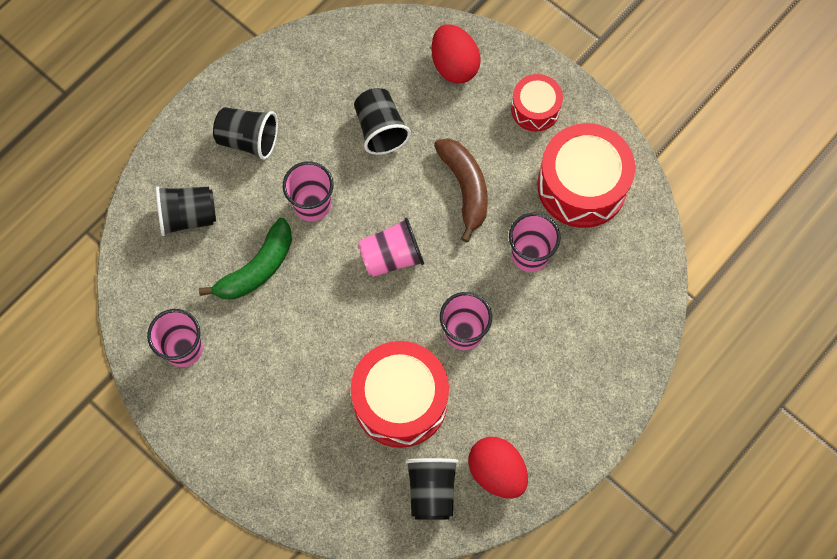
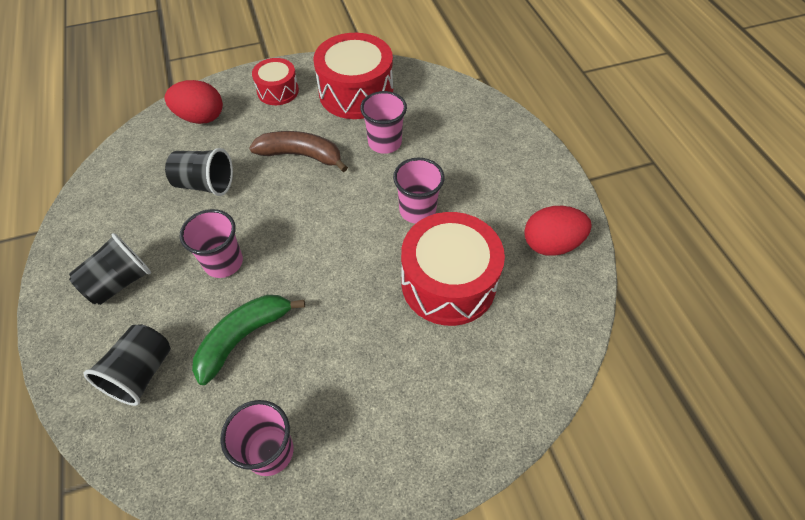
camera: 60 degrees left, 15 degrees down
(257, 268) = (244, 337): green banana -> green banana turned 120 degrees counterclockwise
(391, 256) = (317, 228): pink cup -> none
(431, 491) = (544, 299): black cup -> none

